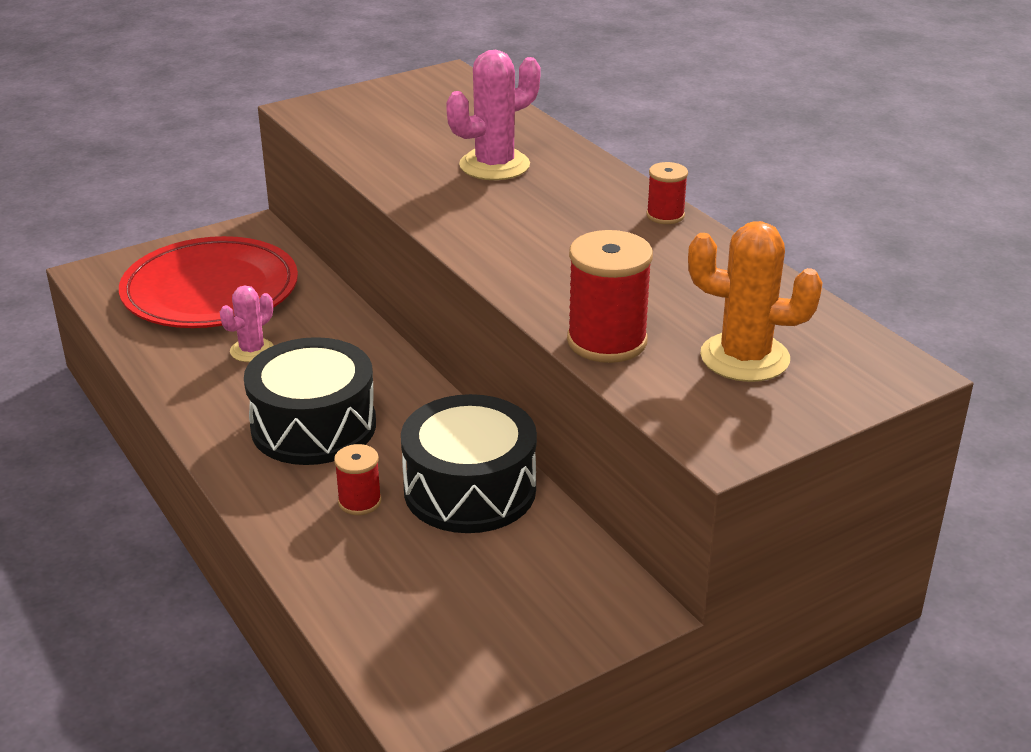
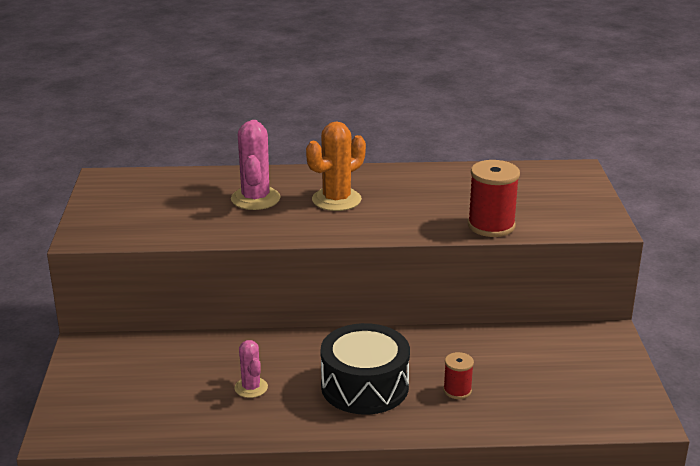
camera: 60 degrees left, 5 degrees down
(210, 290) = (150, 386): red plate -> none
(470, 489) = (475, 350): black drum -> none
(665, 215) = (375, 172): red spool -> none
(744, 358) = (537, 198): orange cactus -> orange cactus (336, 200)

